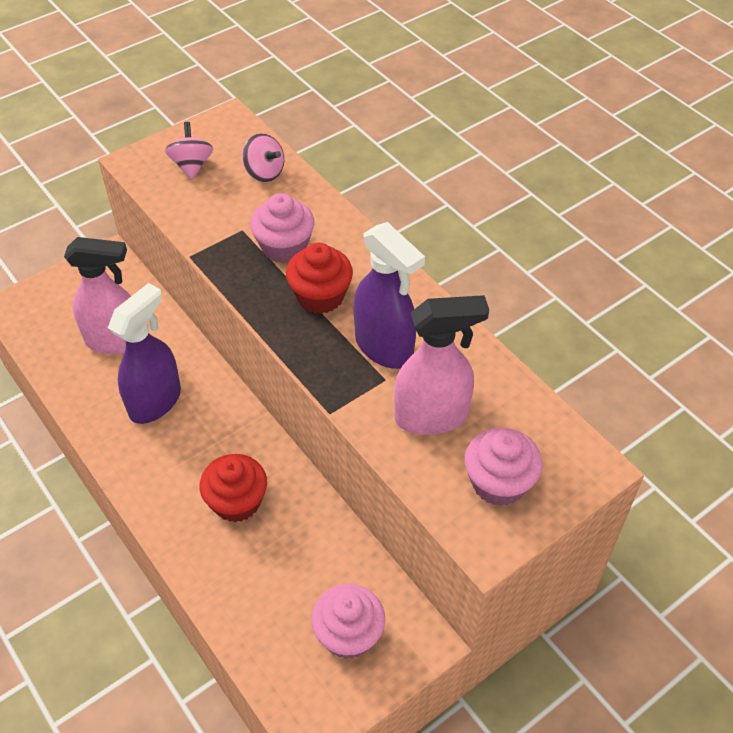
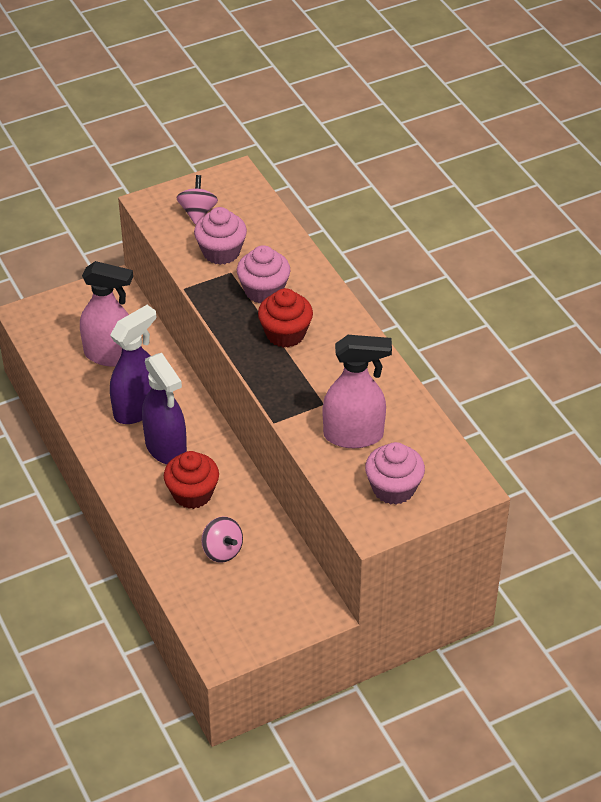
camera: 10 degrees right, 5 degrees down
(264, 172) = (259, 226): pink spinning top -> pink spinning top (222, 551)
(348, 634) = (263, 599): pink cupcake -> pink cupcake (221, 252)
(384, 347) = (329, 380): purple spray bottle -> purple spray bottle (166, 448)

